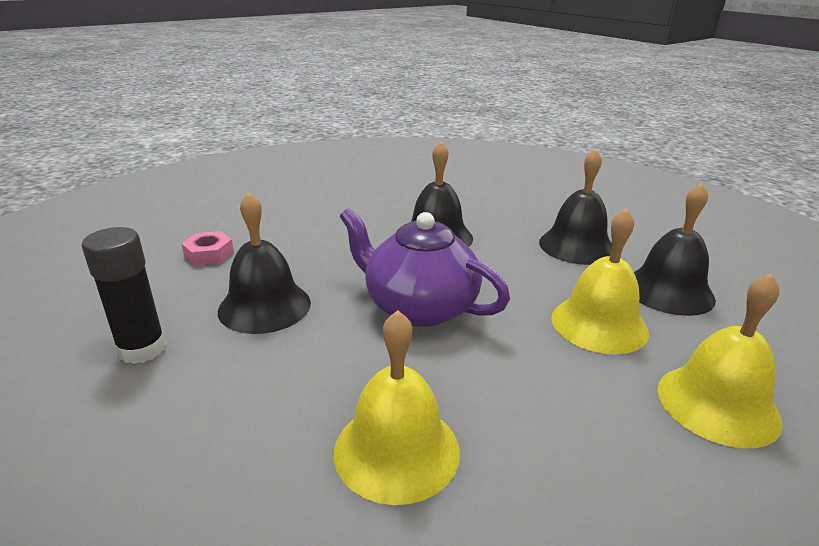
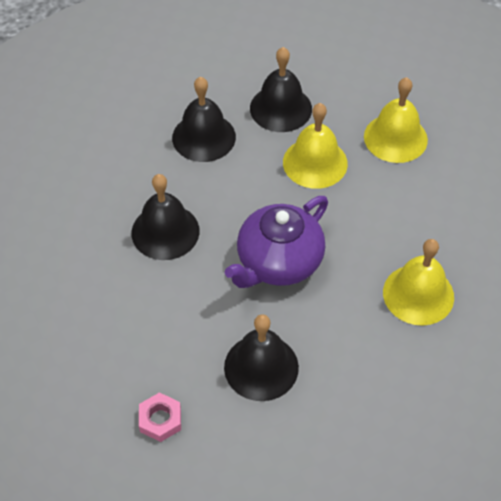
camera: 80 degrees left, 25 degrees up
(142, 349) = (308, 446): black glue stick -> none

